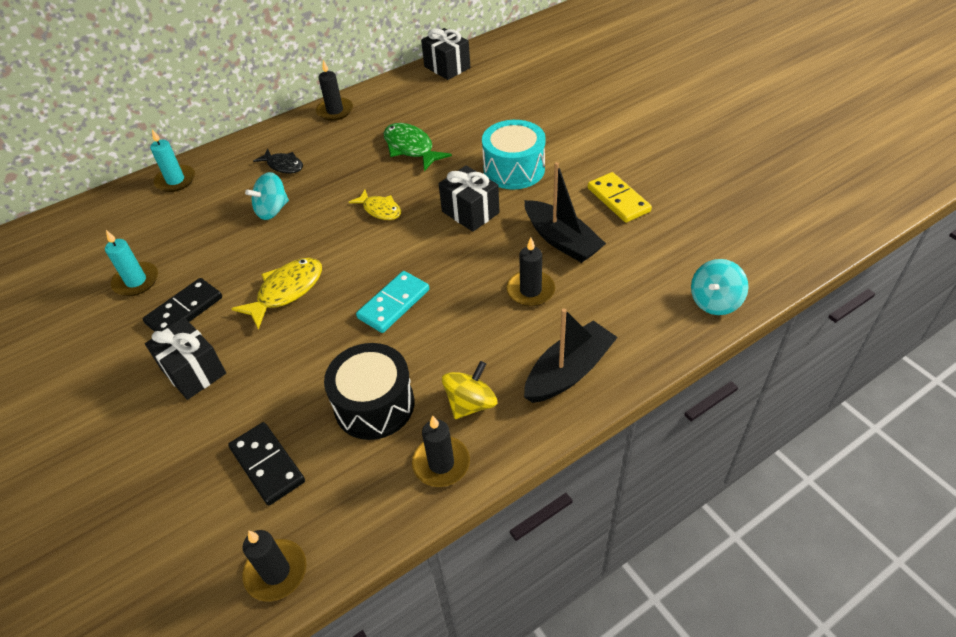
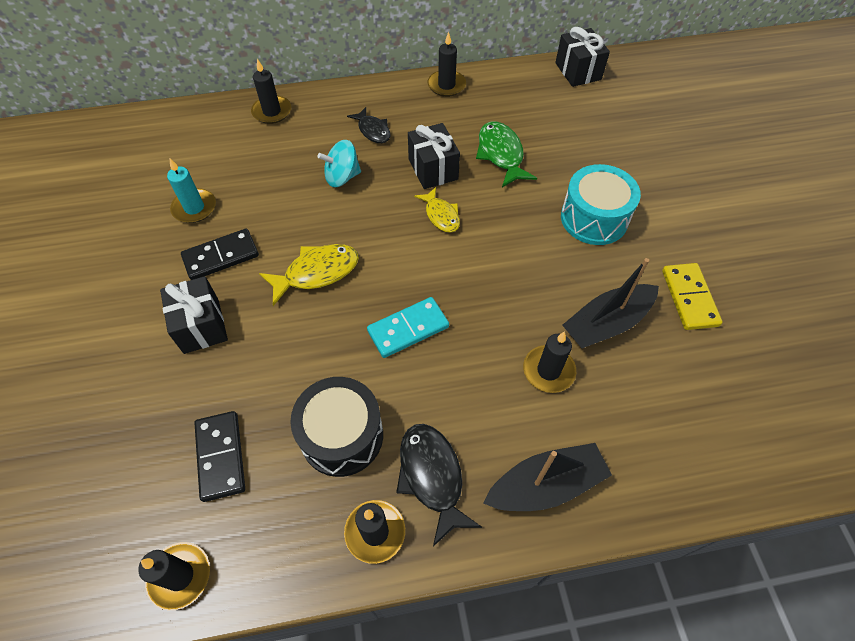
camera: 20 degrees right, 10 degrees up
(175, 180) = (272, 112): turquoise candle -> black candle
(470, 212) = (527, 252): black gift -> black gift (433, 169)
(470, 403) = (432, 477): yellow spinning top -> black fish
(561, 240) = (607, 323): black boat -> black boat turned 75 degrees clockwise
(715, 301) = (741, 469): turquoise spinning top -> none

